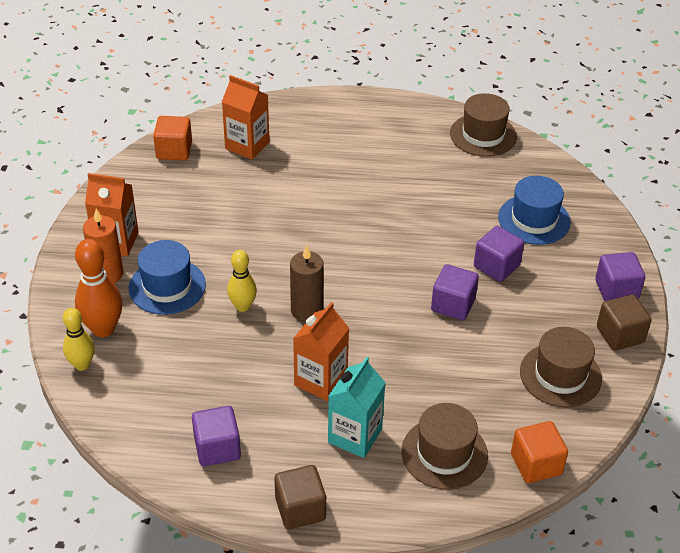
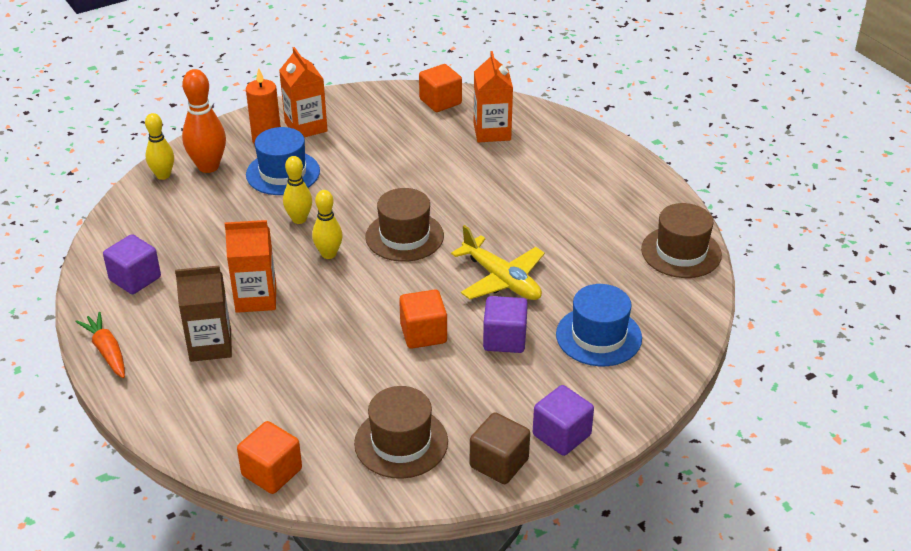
camera: 55 degrees right, 5 degrees down
(300, 509) = (107, 351): brown cube -> orange carrot
(307, 310) = (328, 254): brown candle -> yellow bowling pin
(355, 436) = (210, 345): turquoise carton -> brown carton
(430, 233) = (502, 280): none -> yellow plane
(444, 453) = (235, 407): brown hat -> brown hat (404, 236)
(453, 305) = (423, 334): purple cube -> orange cube

